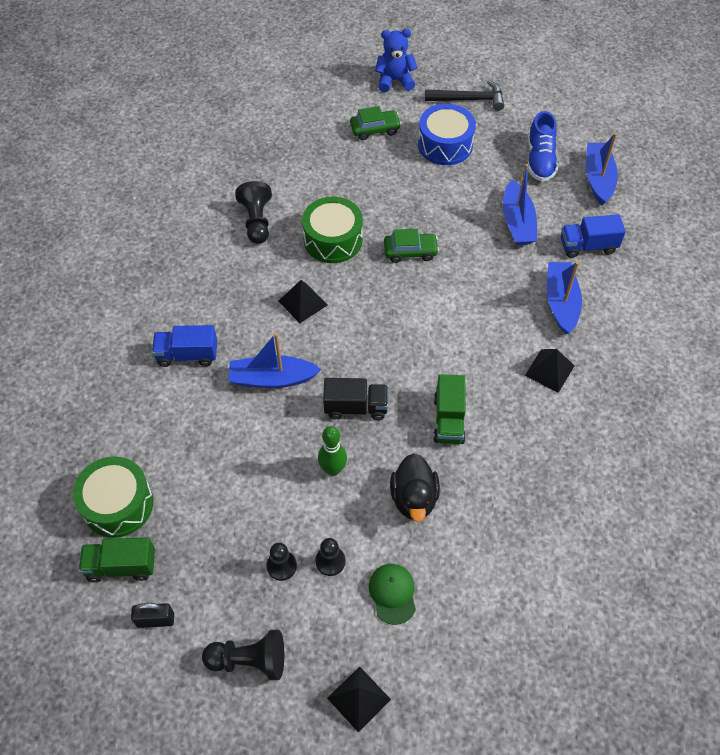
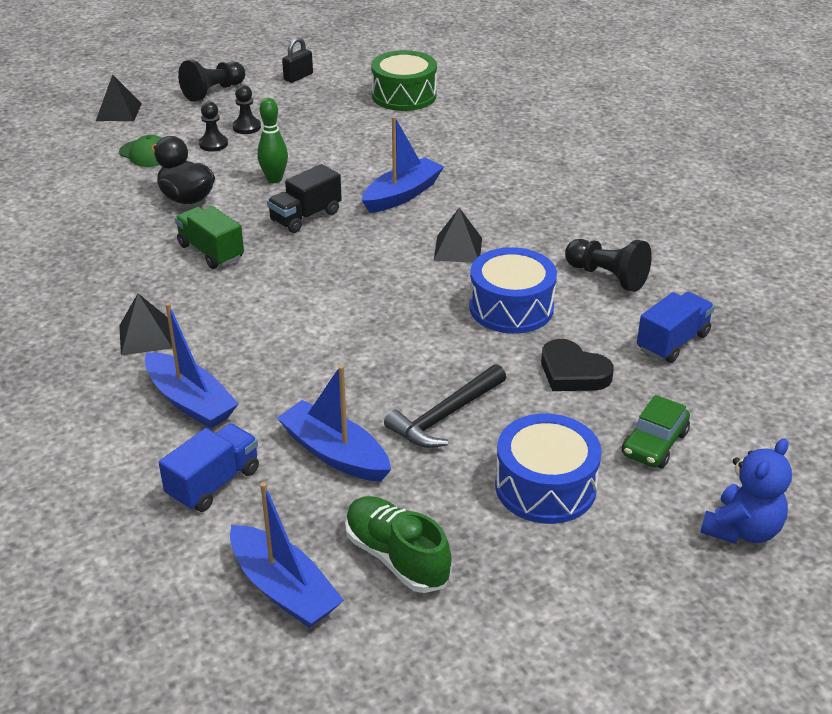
camera: 135 degrees right, 20 degrees down
(121, 566) = (355, 80): green truck -> none
(187, 355) = (493, 171): blue truck -> blue truck (672, 342)
(333, 240) = (511, 307): green drum -> blue drum
(358, 183) = (573, 372): none -> black heart
(410, 251) = (418, 346): green car -> none
(469, 99) = (609, 580): black hammer -> black hammer (445, 416)
(540, 160) = (396, 557): blue shoe -> green shoe

